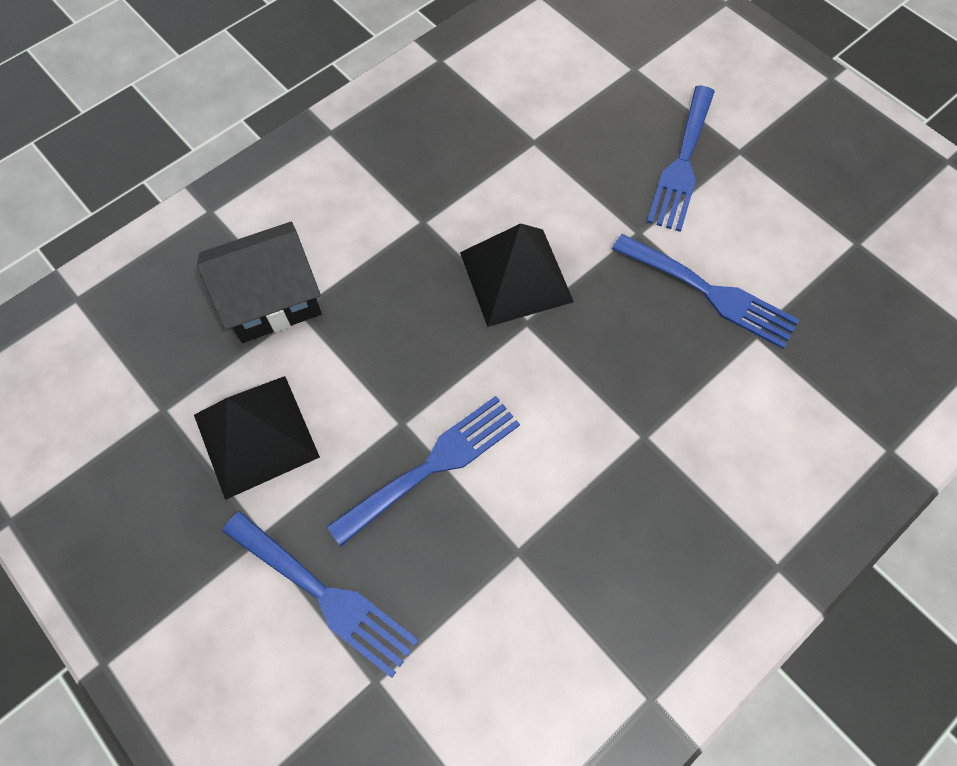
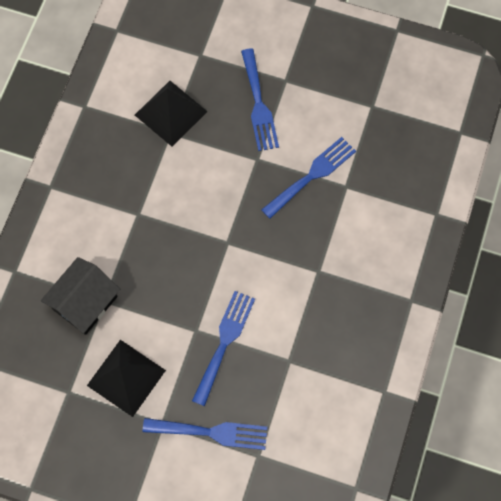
camera: 30 degrees left, 5 degrees up
(515, 276) = (207, 220): black pyramid -> black pyramid (170, 113)
(711, 293) = (312, 175): blue fork -> blue fork turned 45 degrees counterclockwise

